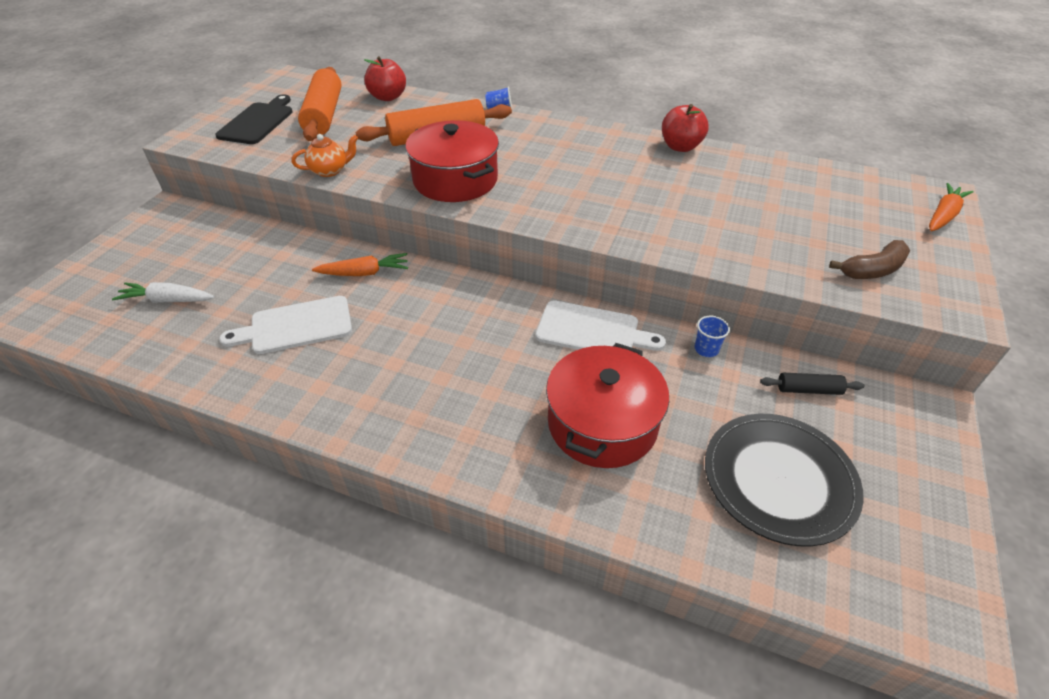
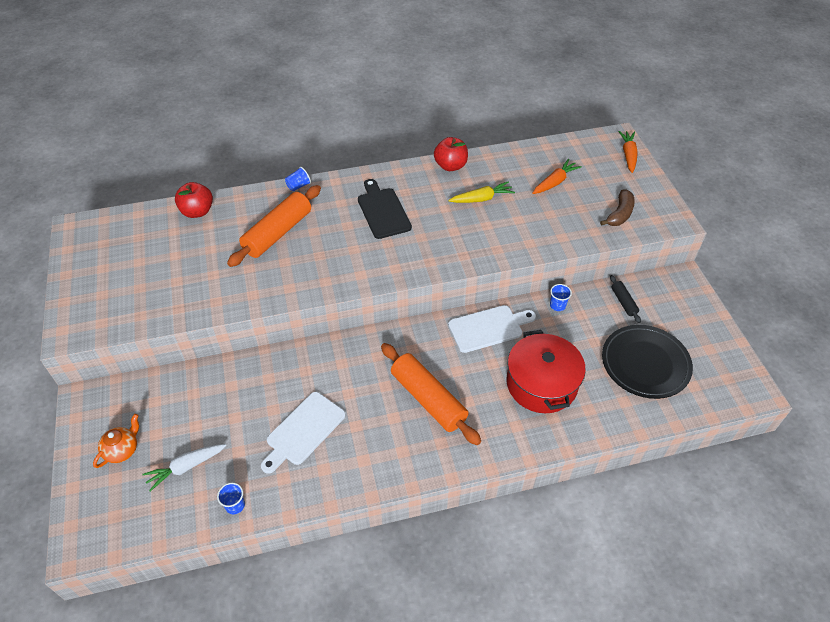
camera: 35 degrees left, 5 degrees up
(163, 356) = (235, 505): none -> blue cup
(258, 122) = (115, 286): black cutting board -> black cutting board (383, 211)
(324, 115) = (164, 253): orange rolling pin -> orange rolling pin (428, 399)
(330, 171) = (230, 303): orange teapot -> orange teapot (122, 450)
(365, 273) = (308, 366): orange carrot -> orange carrot (555, 182)
(455, 180) = (330, 266): red pot -> none
(689, 187) = (482, 199): none -> yellow carrot
(808, 389) = (623, 302): black rolling pin -> black rolling pin turned 75 degrees counterclockwise

